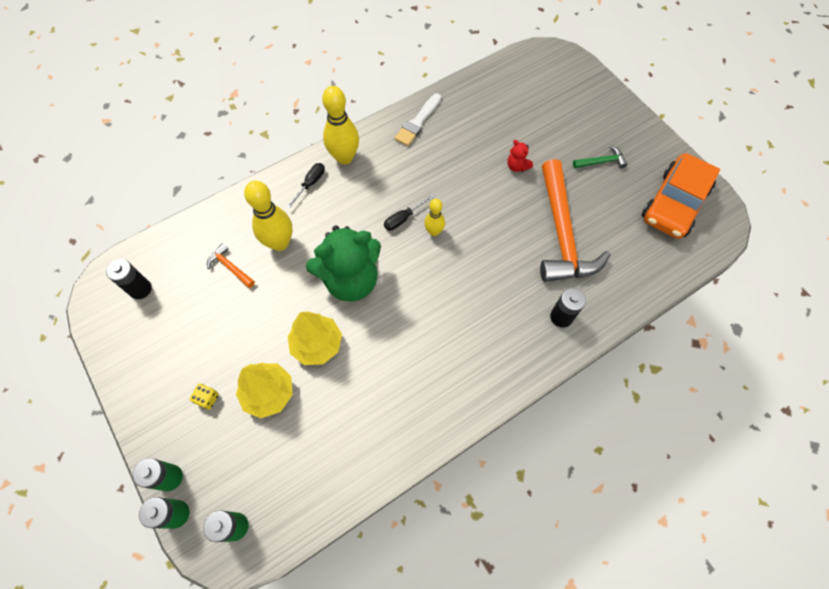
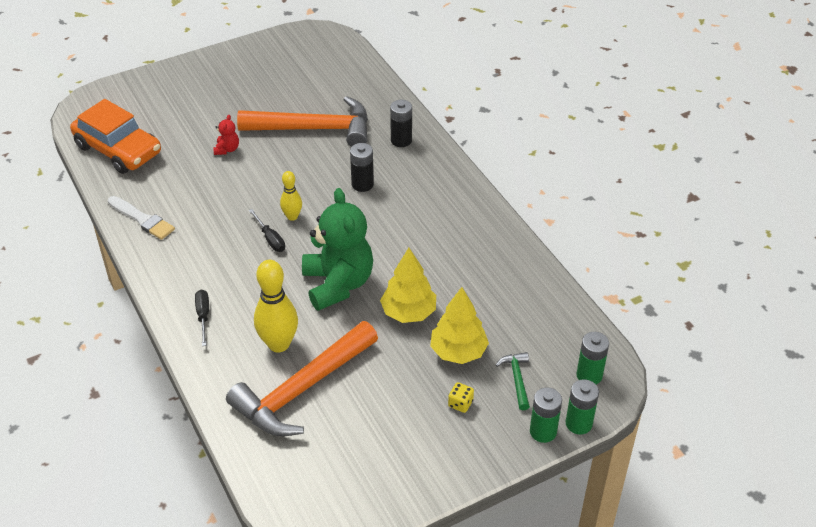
camera: 85 degrees left, 20 degrees down
(140, 289) = (316, 479): black battery -> black battery (362, 184)
(230, 267) = (302, 390): orange hammer -> orange hammer, size x2.41
(310, 184) = (203, 316): black screwdriver -> black screwdriver turned 45 degrees clockwise
(344, 157) = (173, 284): yellow bowling pin -> none
(517, 166) = (227, 149): red teddy bear -> red teddy bear turned 45 degrees counterclockwise
(601, 162) = (238, 93): green hammer -> green hammer (516, 379)
(674, 204) = (298, 57): orange car -> orange car (118, 149)

